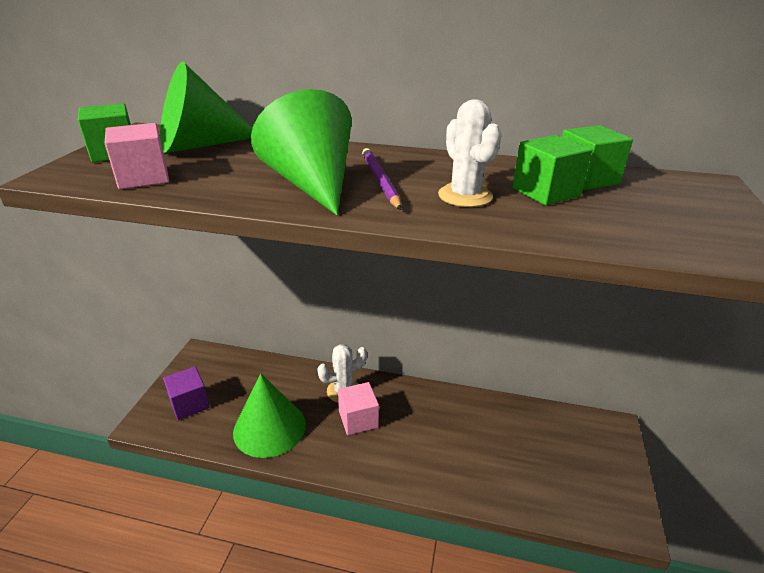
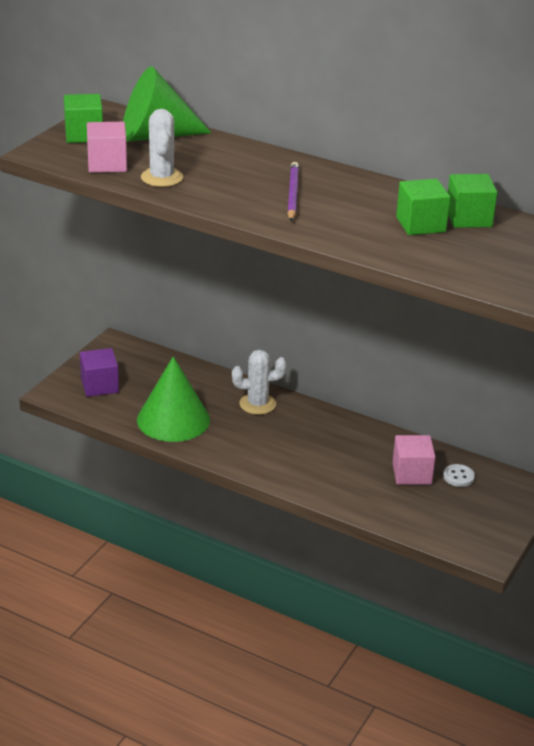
camera: 15 degrees right, 0 degrees up
(312, 184) = (236, 190): green cone -> none
(358, 419) = (263, 430): pink cube -> pink cube (411, 473)
(465, 196) = (351, 218): white cactus -> white cactus (162, 178)
(551, 430) = (458, 477): none -> white button

